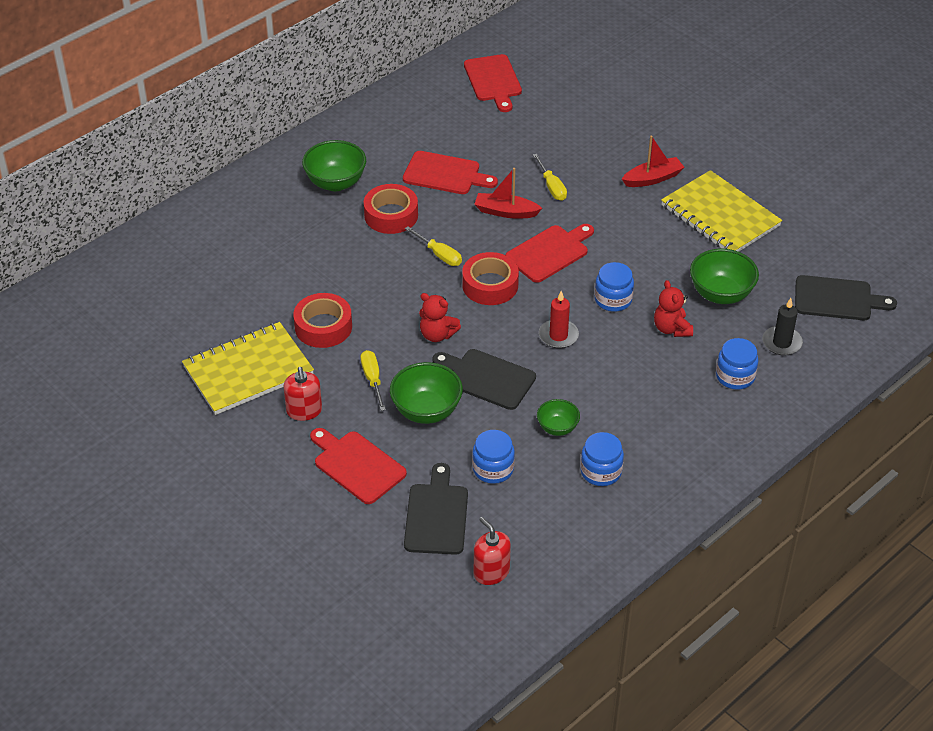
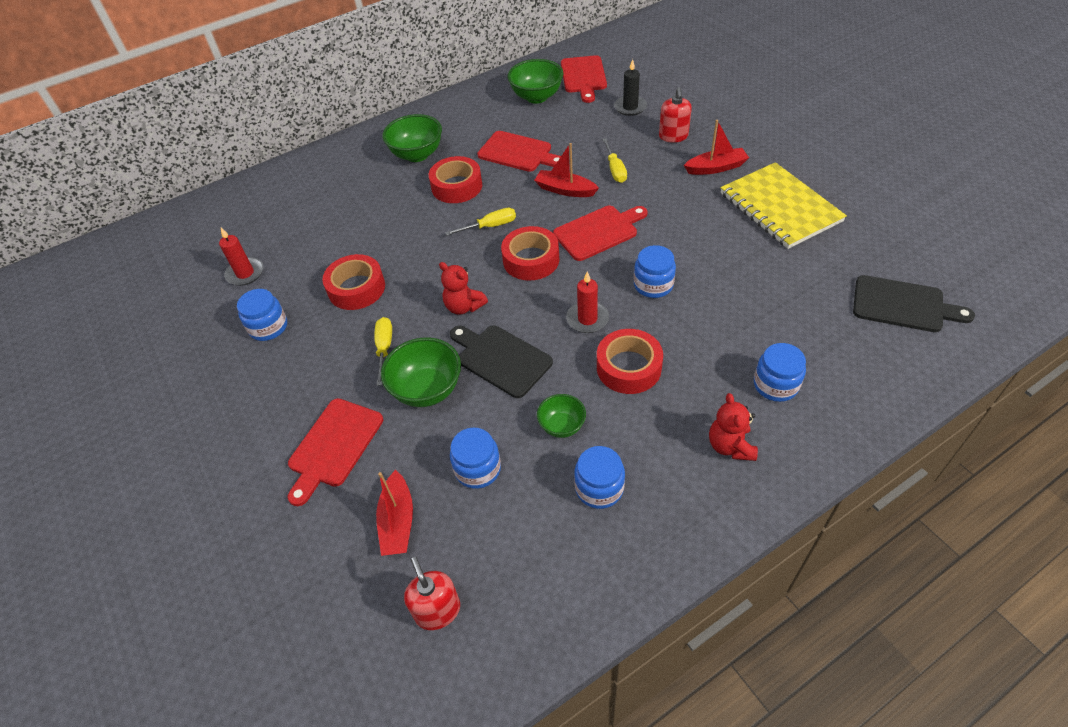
camera: 15 degrees right, 5 degrees up
(199, 322) = (245, 273): none -> red candle
(248, 371) = (268, 327): yellow notebook -> blue jar
(304, 411) = (304, 376): red soap dispenser -> red soap dispenser (673, 136)
(357, 465) = (334, 446): red cutting board -> red cutting board turned 120 degrees counterclockwise
(436, 515) = (398, 521): black cutting board -> red boat
(439, 255) = (490, 226): yellow screwdriver -> yellow screwdriver turned 75 degrees counterclockwise
(605, 374) = (628, 367): none -> red tape
(671, 329) = (711, 322): red teddy bear -> red teddy bear (730, 446)
(721, 294) = (770, 288): green bowl -> green bowl (537, 97)
(782, 343) = (834, 350): black candle -> black candle (630, 107)

